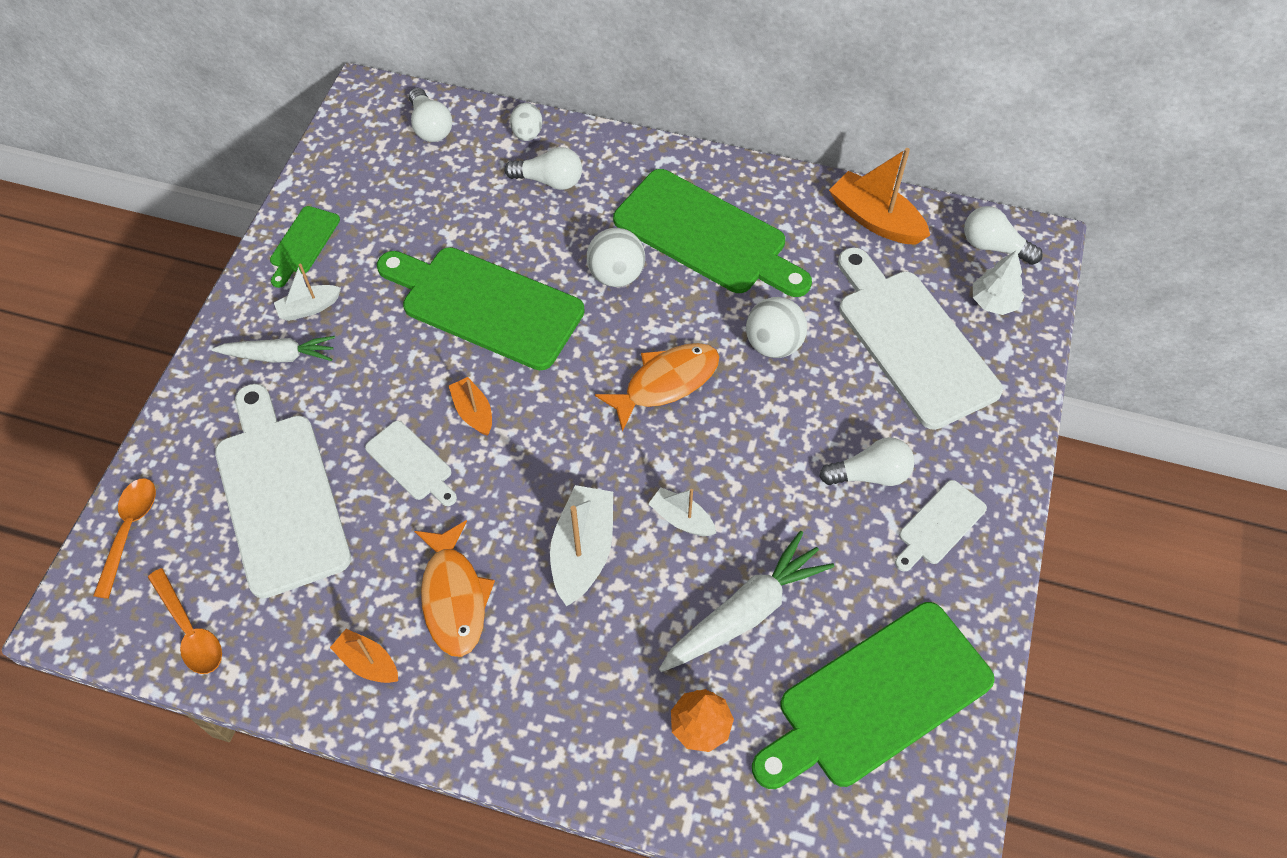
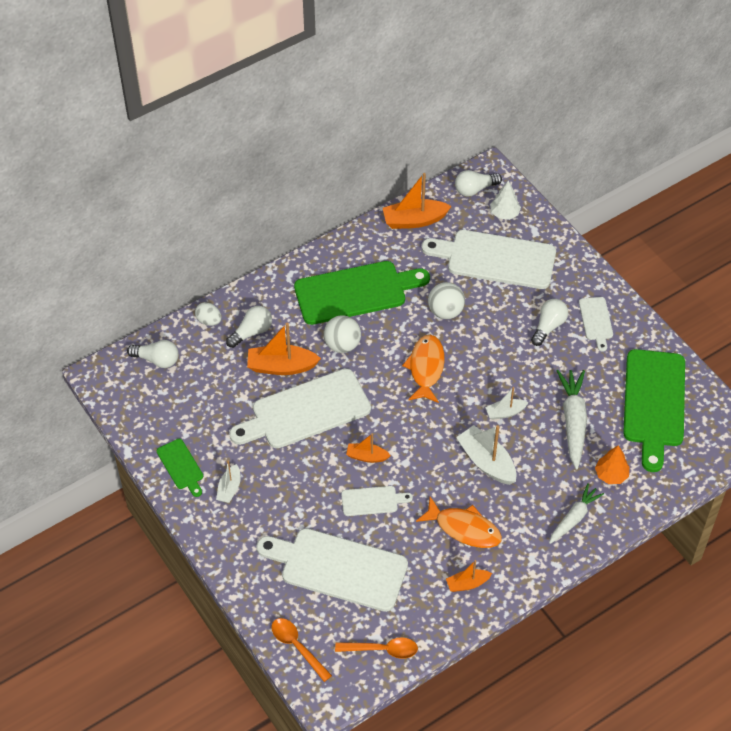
camera: 50 degrees left, 5 degrees down
(279, 356) = (248, 520): white carrot -> white carrot (574, 518)
(485, 305) = (305, 411): green cutting board -> white cutting board
(527, 239) = (281, 366): none -> orange boat

